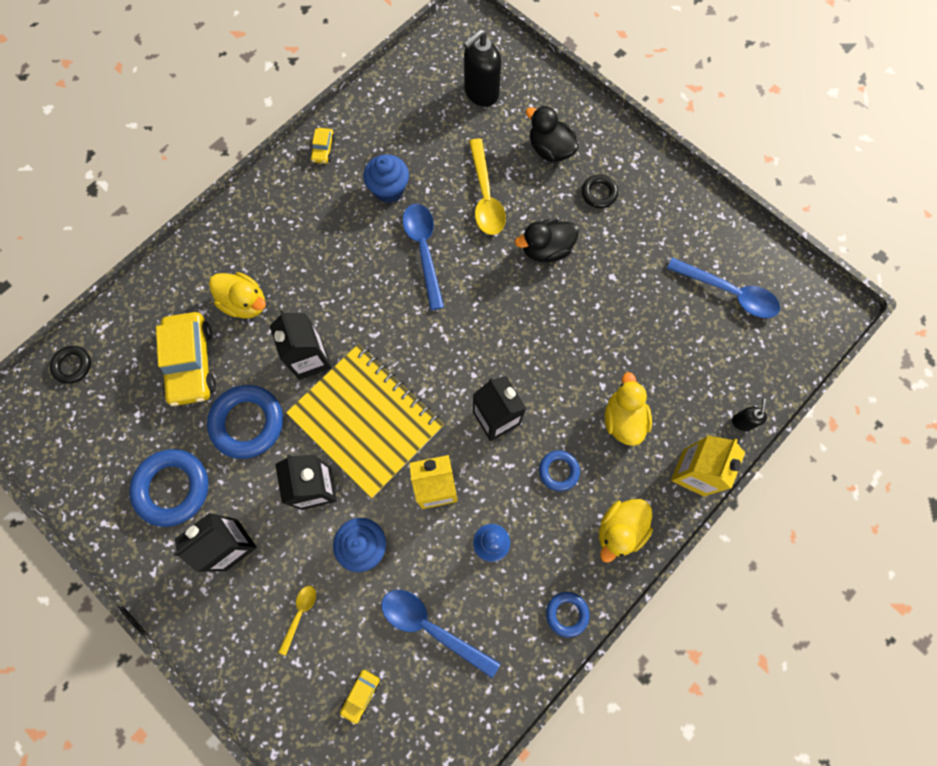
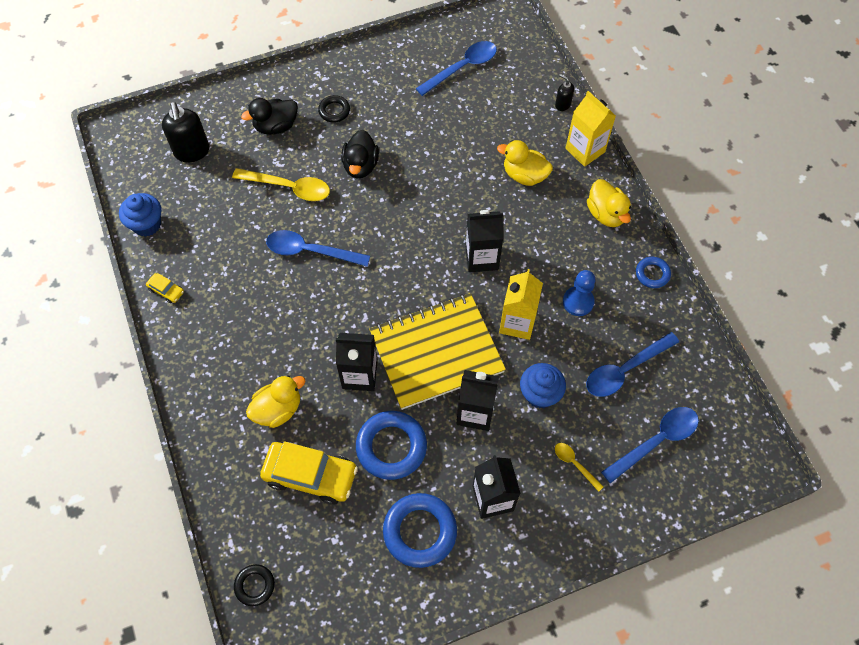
camera: 65 degrees left, 10 degrees down
(361, 695) = (656, 441): yellow car -> blue spoon
(389, 189) = (238, 255): blue cupcake -> blue cupcake (147, 224)
(558, 471) = (544, 234): blue ring -> none

